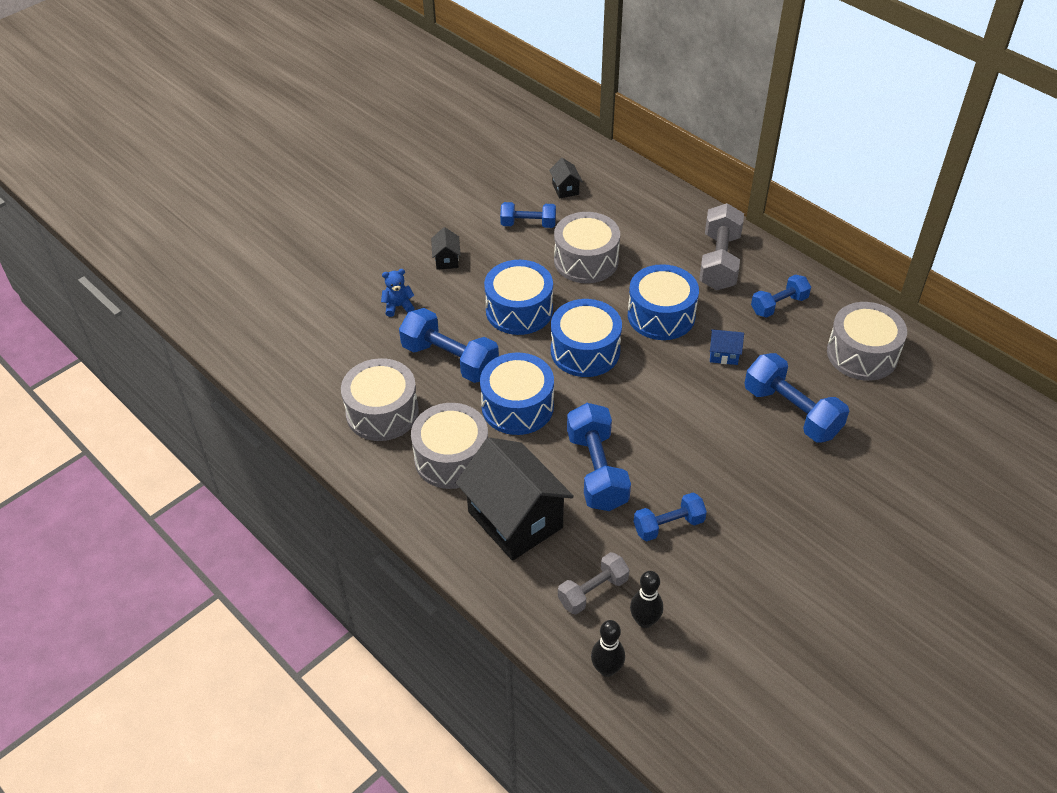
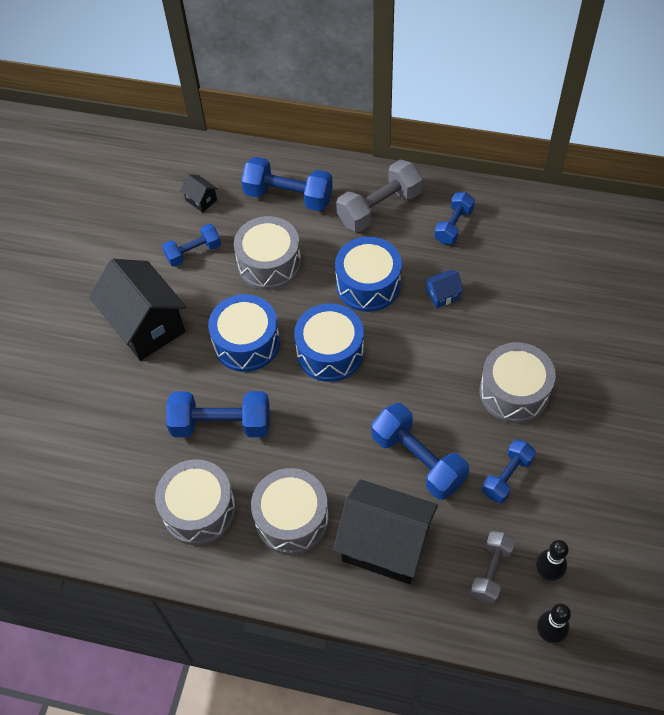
camera: 30 degrees left, 10 degrees up
(398, 306) = (136, 396): blue teddy bear -> none
(446, 260) = (146, 326): black house -> black house, size x2.39
(517, 406) = (311, 437): blue drum -> none
(719, 261) = (379, 208): grey dumbbell -> grey dumbbell turned 75 degrees clockwise
(791, 412) = (528, 319): blue dumbbell -> blue dumbbell (288, 196)
(862, 354) = (544, 238): grey drum -> grey drum (514, 392)

